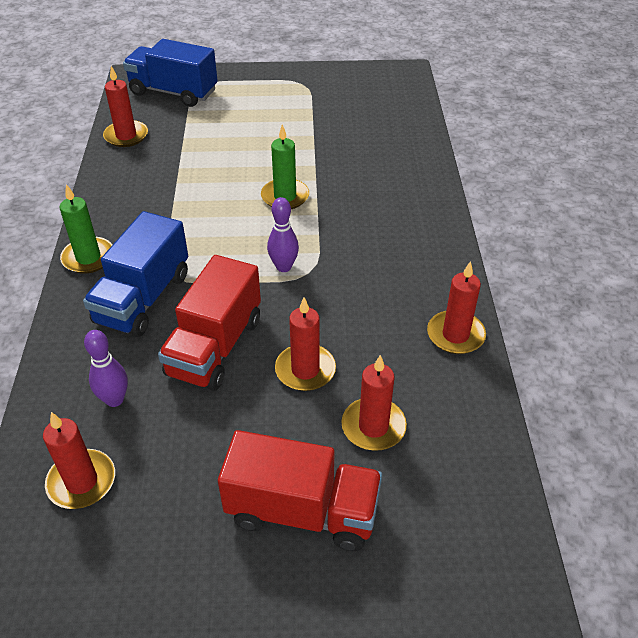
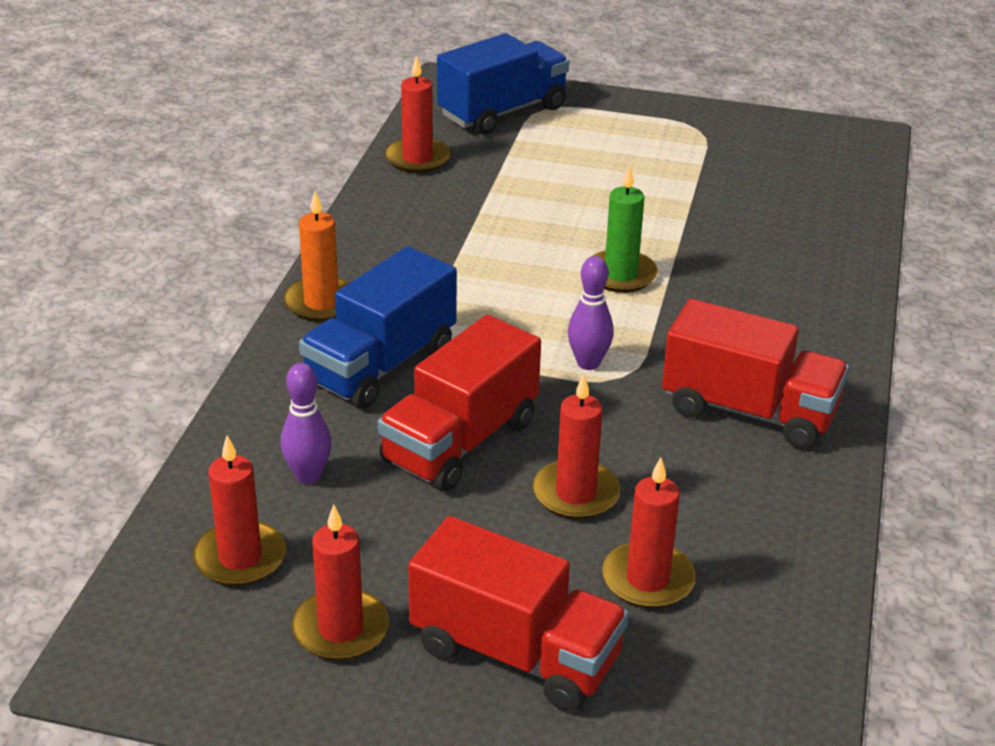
camera: 15 degrees right, 10 degrees down
(88, 258) = (321, 303): green candle -> orange candle
(173, 92) = (502, 112): blue truck -> blue truck turned 105 degrees clockwise
(397, 280) = (749, 411): none -> red truck
(455, 335) = (809, 495): red candle -> red candle (340, 629)

